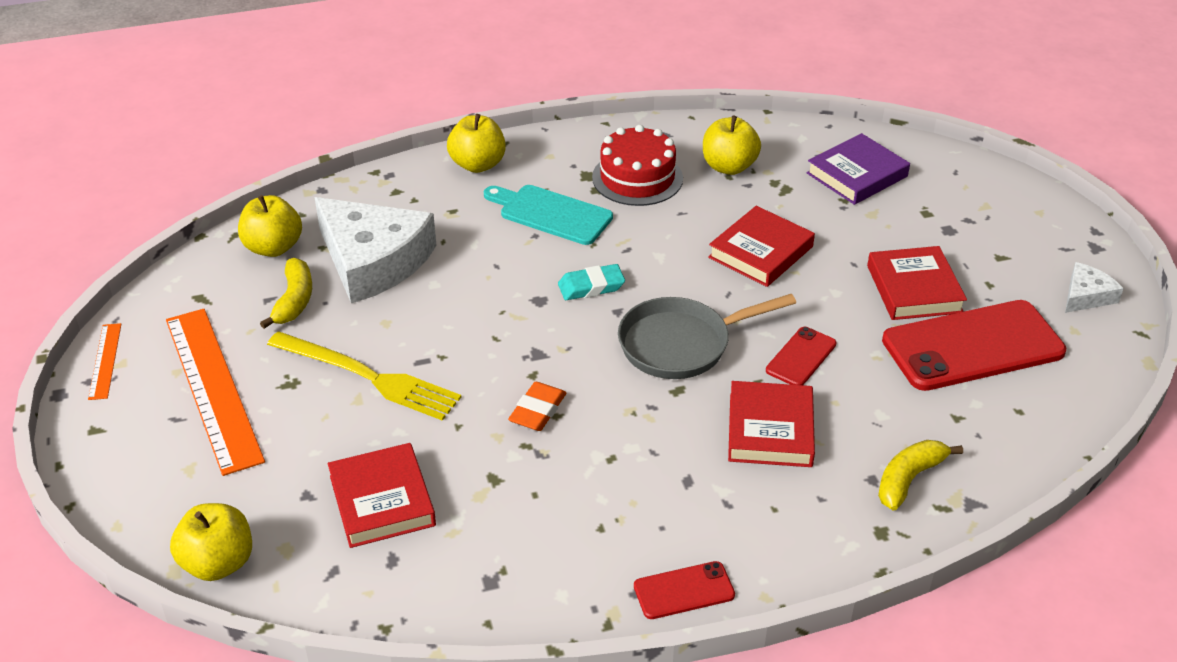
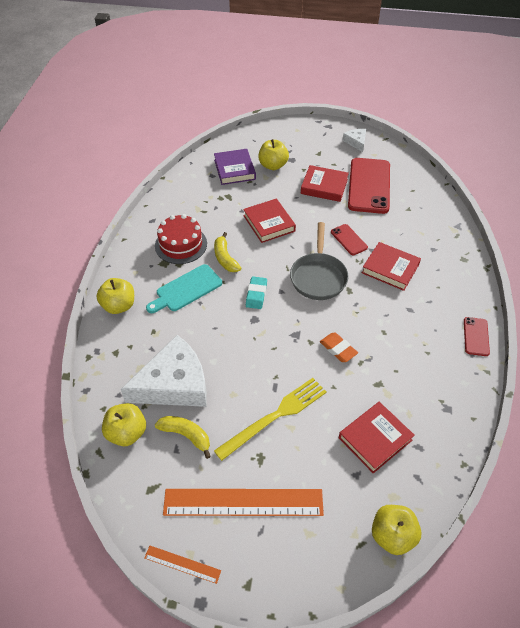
camera: 65 degrees left, 10 degrees up
(382, 501) = (375, 439): red book -> red book turned 45 degrees counterclockwise
(729, 167) = (197, 208): yellow apple -> yellow apple (273, 165)
(908, 479) = (438, 238): yellow banana -> yellow banana (225, 258)

